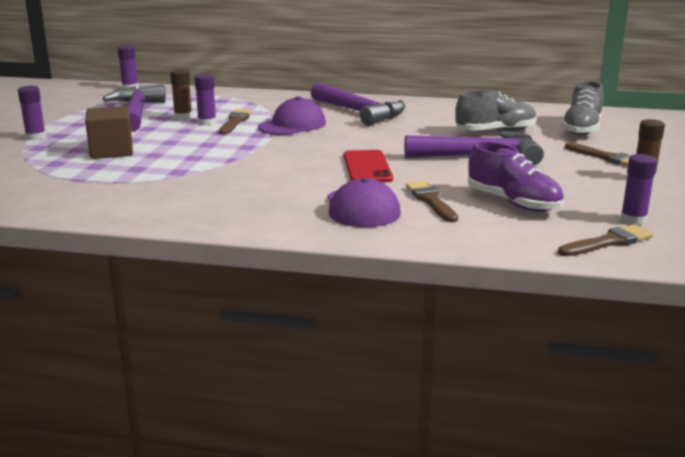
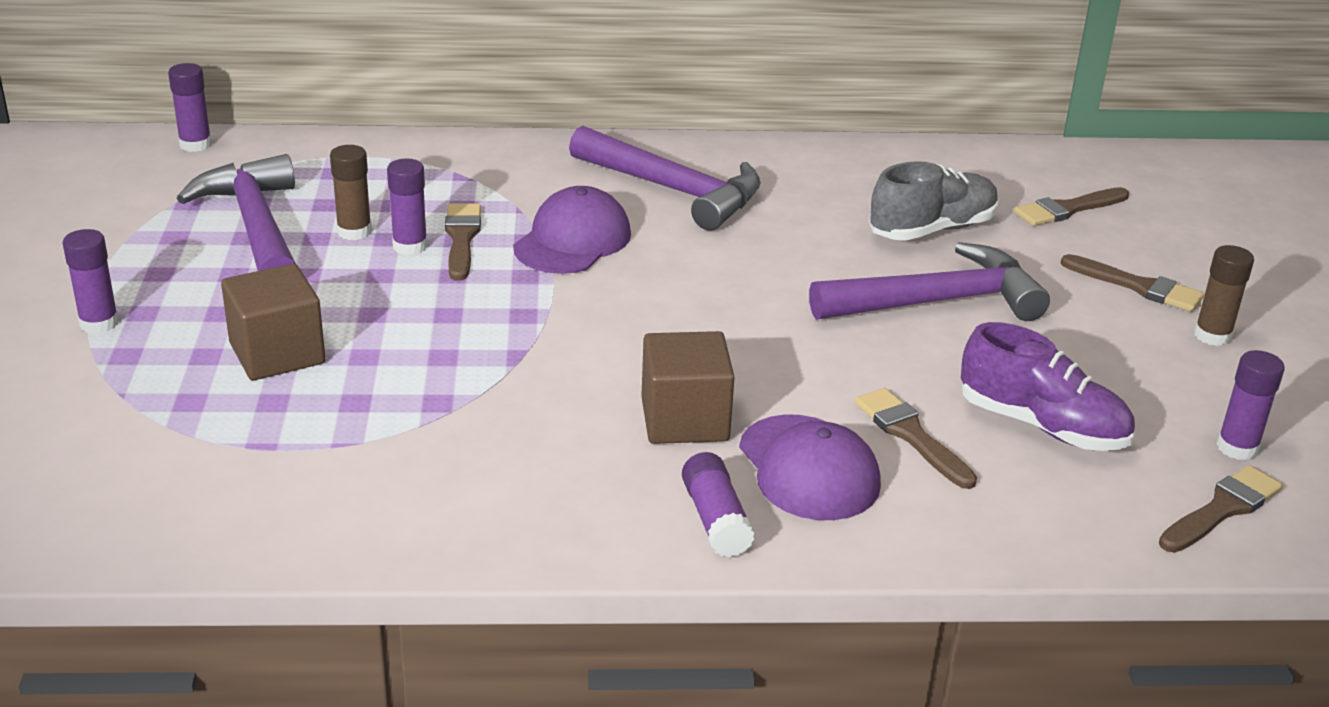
camera: 15 degrees left, 10 degrees up
(294, 222) = (715, 520): none -> purple glue stick
(305, 186) = (684, 420): none -> brown cube
(367, 167) = (764, 354): red phone -> none
(581, 129) = (1067, 209): grey shoe -> brown brush

